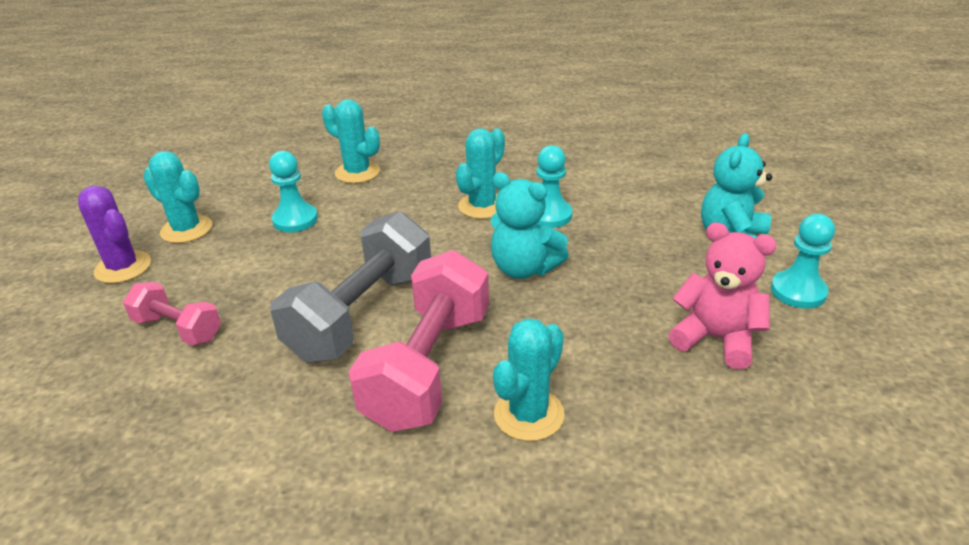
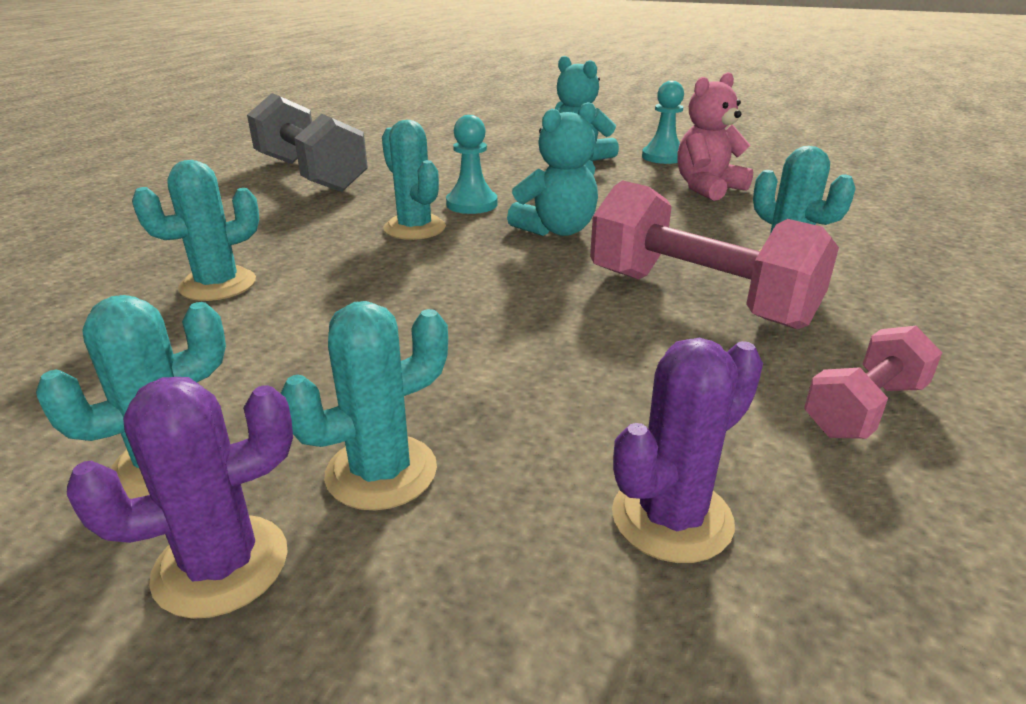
camera: 70 degrees left, 5 degrees down
(155, 390) = (672, 518): none -> purple cactus
(178, 329) = (511, 486): pink dumbbell -> pink dumbbell (864, 409)
(186, 286) = (381, 472): none -> turquoise cactus
(295, 220) = (289, 346): turquoise pawn -> none
(362, 314) = (579, 323): grey dumbbell -> grey dumbbell (310, 174)

